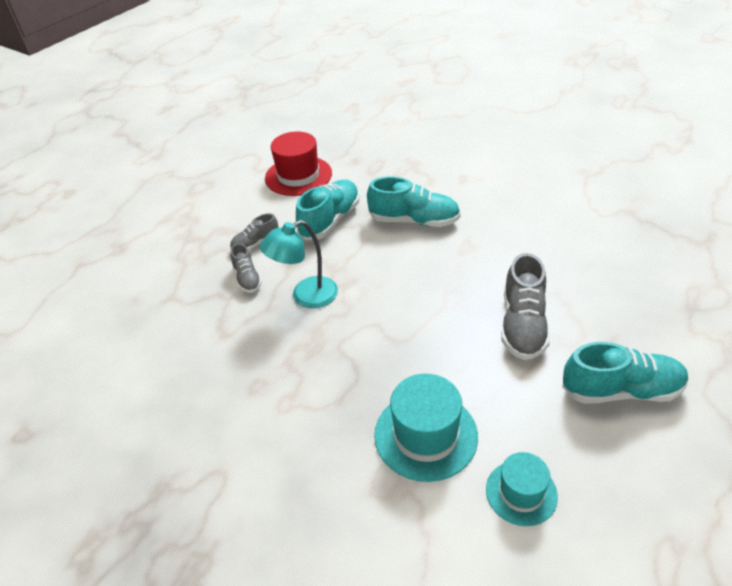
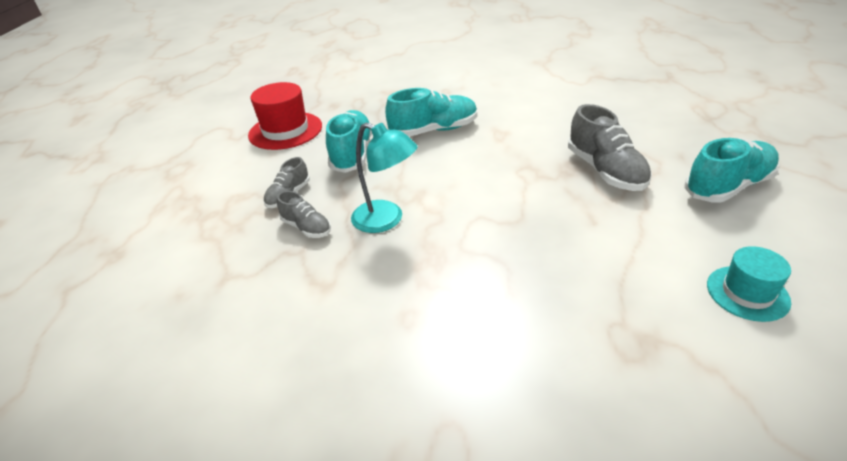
camera: 30 degrees left, 5 degrees down
(306, 296) = (386, 220): turquoise lamp -> turquoise lamp turned 90 degrees counterclockwise
(425, 435) = (620, 286): turquoise hat -> none

